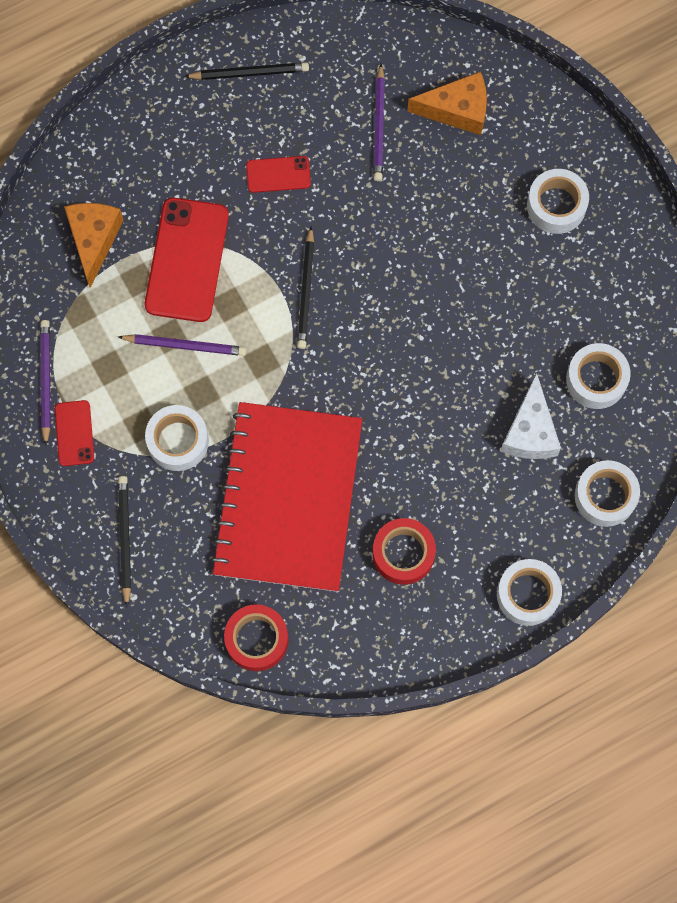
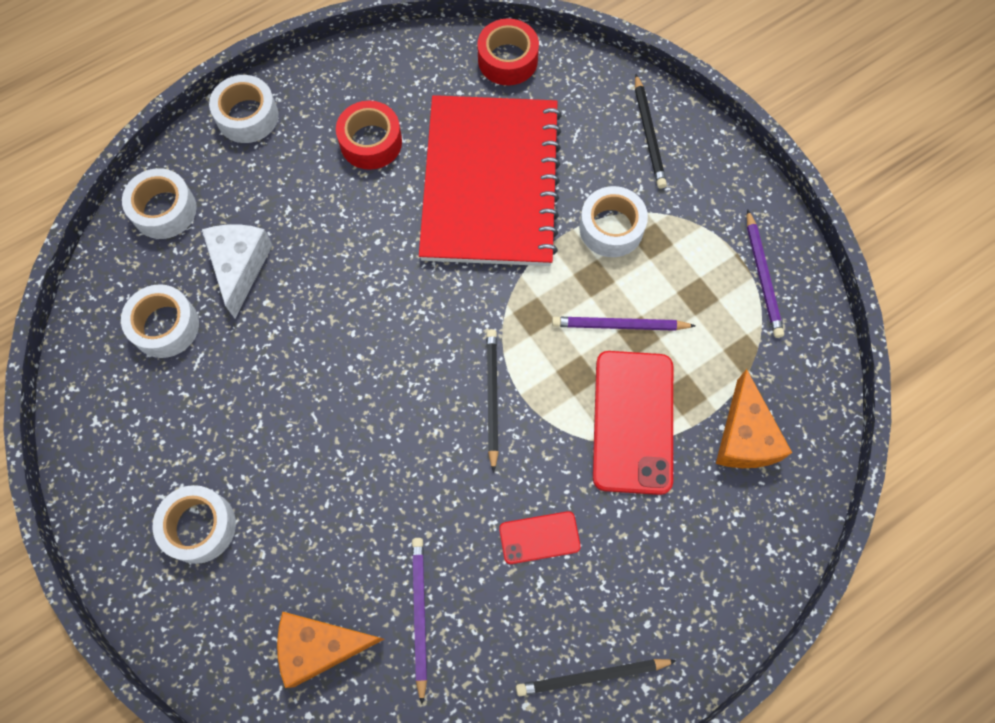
camera: 175 degrees right, 5 degrees down
(74, 433) = (720, 227): red phone -> none

